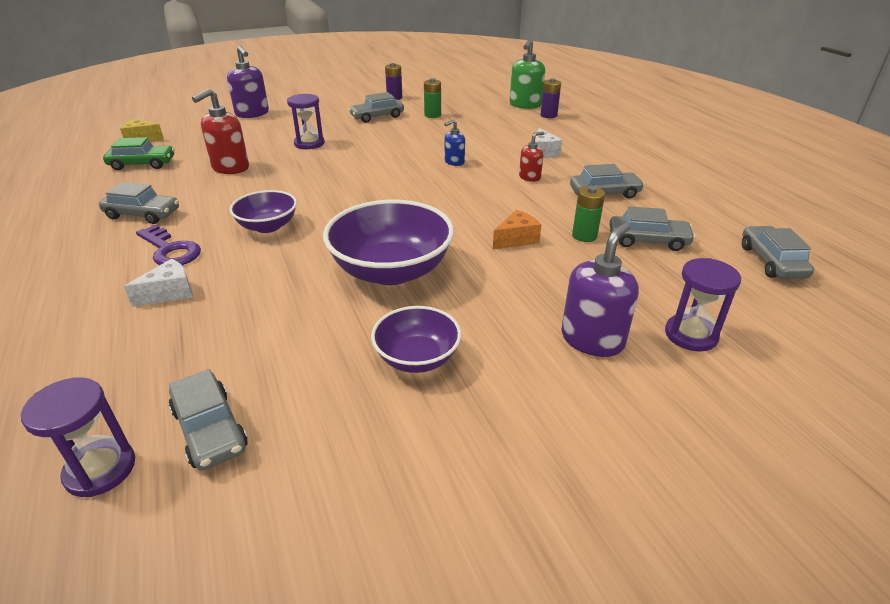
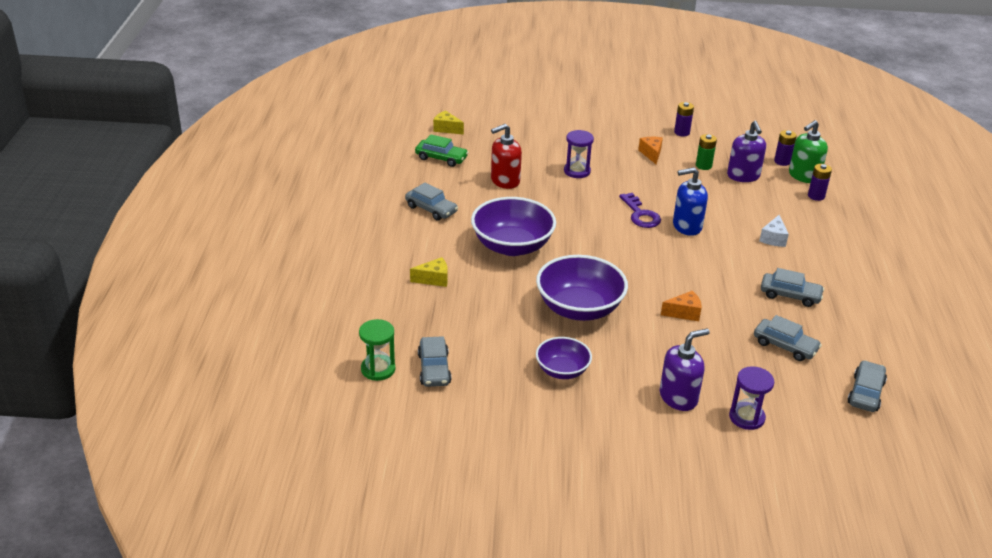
camera: 25 degrees right, 0 degrees up
(100, 469) = (378, 369): purple hourglass -> green hourglass
(169, 293) = (434, 279): white cheese -> yellow cheese
(170, 250) = (442, 246): purple key -> purple key (640, 215)
(252, 114) = (544, 121): purple soap dispenser -> purple soap dispenser (743, 176)
(268, 226) = (512, 246): purple bowl -> purple bowl, size x1.73
(377, 117) = (651, 154): grey car -> orange cheese
(454, 162) = (686, 226): blue soap dispenser -> blue soap dispenser, size x1.76
(498, 99) = (782, 161): none -> purple battery
(530, 177) = (739, 261): red soap dispenser -> none
(584, 236) = (738, 326): green battery -> none

